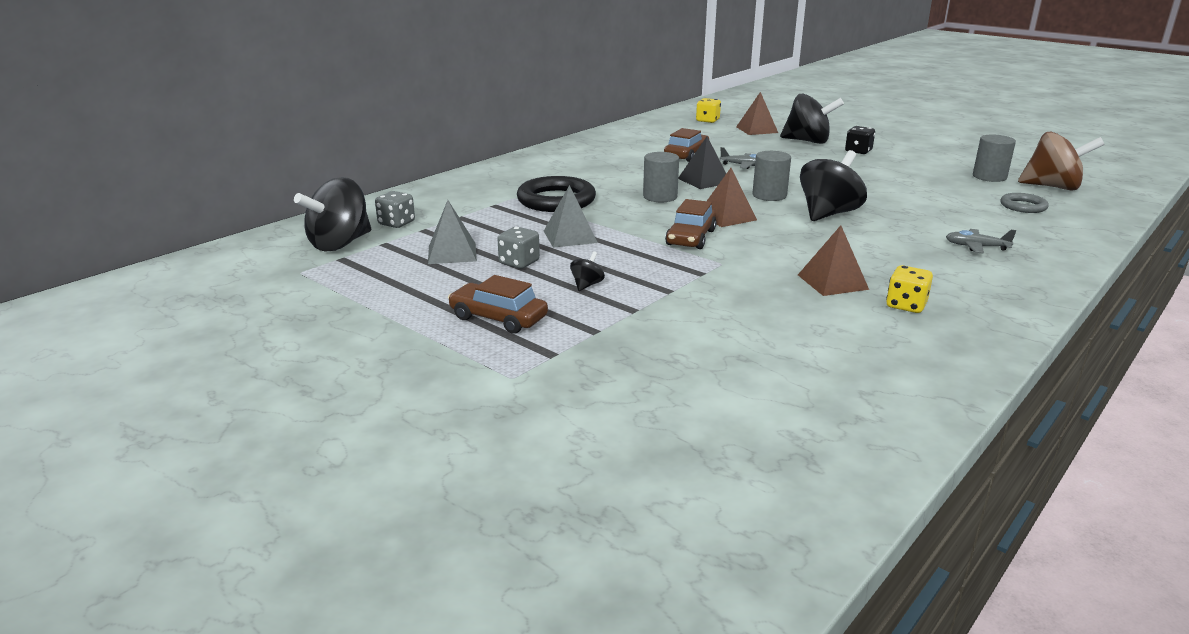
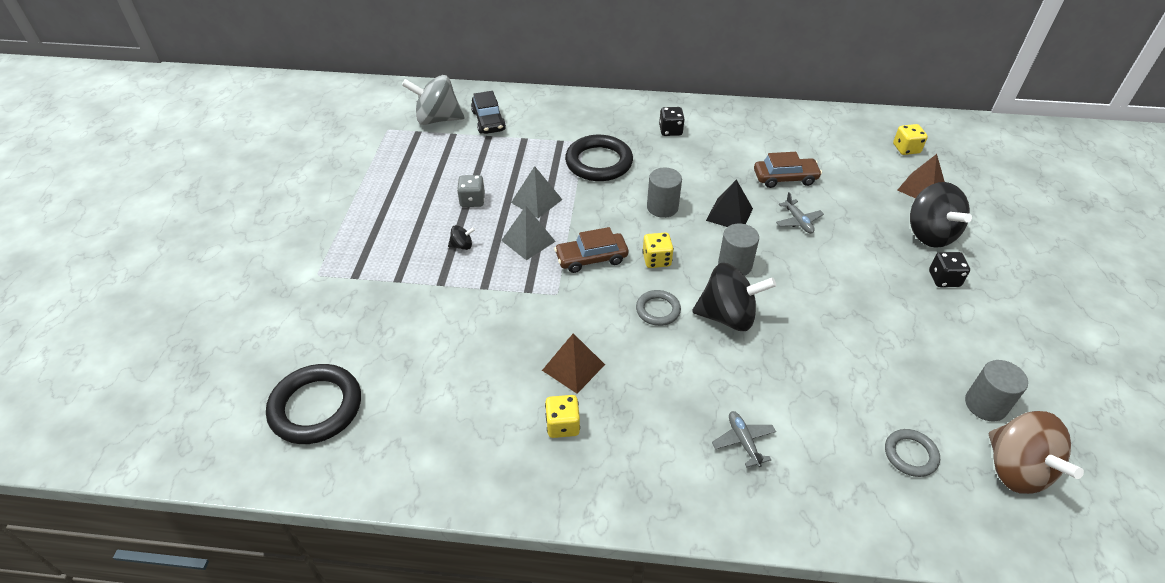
camera: 55 degrees right, 20 degrees up
(340, 244) = (437, 119): black spinning top -> grey spinning top
(396, 223) = (488, 121): grey dice -> black car
(452, 253) = (462, 167): grey pyramid -> grey pyramid (528, 241)
(498, 318) = (385, 232): brown car -> none
(560, 167) = (670, 131): none -> black dice
(727, 216) = (656, 260): brown pyramid -> yellow dice
(763, 431) = (316, 407): none -> black ring
(793, 233) = (658, 310): none -> grey ring

